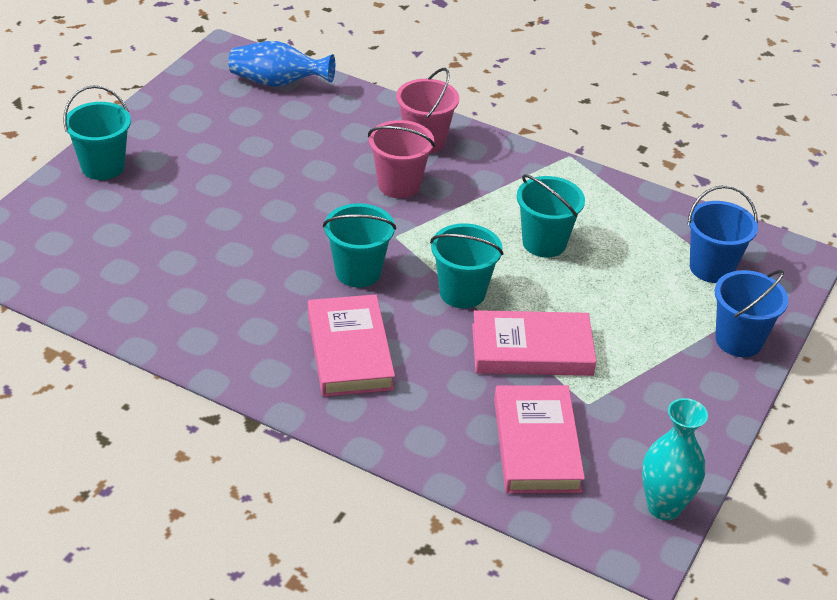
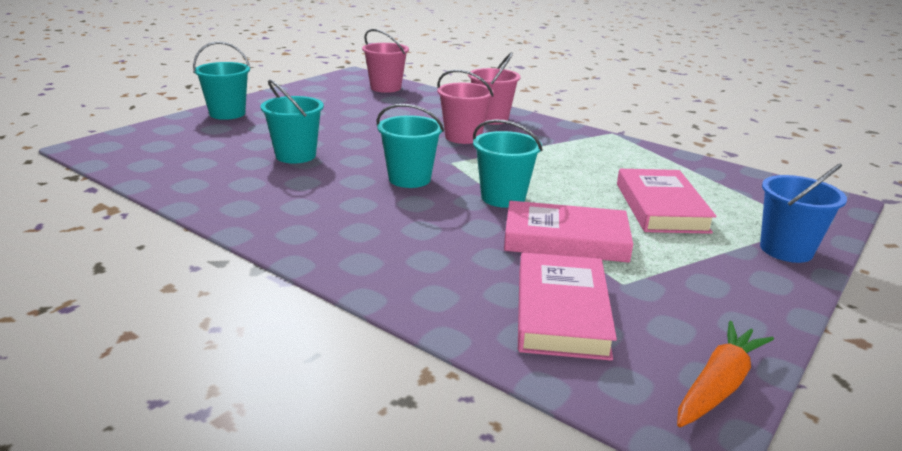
camera: 10 degrees right, 15 degrees down
(277, 83) = (385, 88): blue vase -> pink bucket
(349, 351) = (381, 226): pink book -> pink book (661, 207)
(544, 243) = (585, 175): turquoise bucket -> turquoise bucket (296, 155)
(664, 507) = (718, 385): turquoise vase -> orange carrot
(711, 268) = (748, 200): blue bucket -> none

